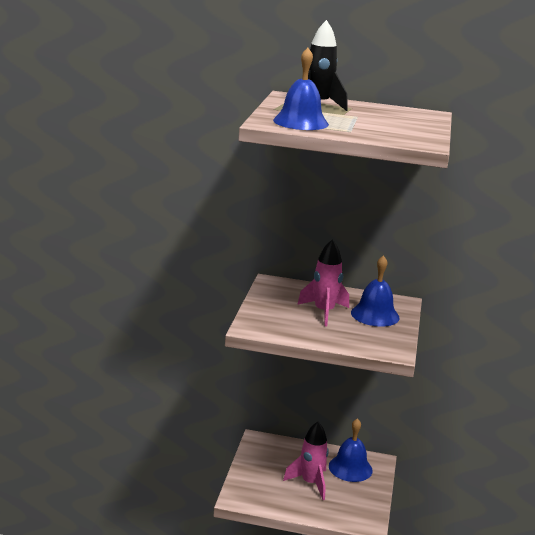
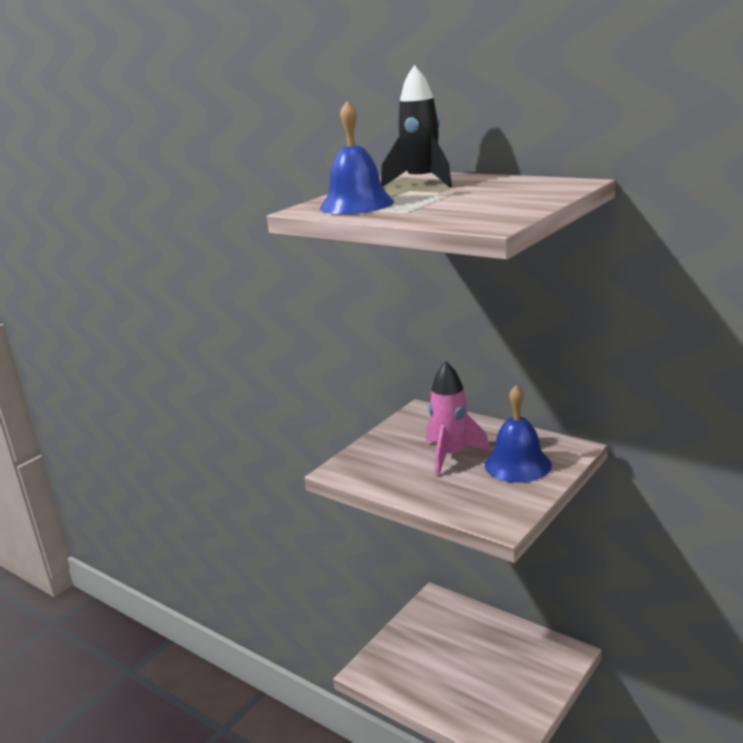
camera: 30 degrees right, 0 degrees up
(310, 483) = (464, 668): pink rocket -> none
(350, 468) = (528, 656): blue bell -> none

